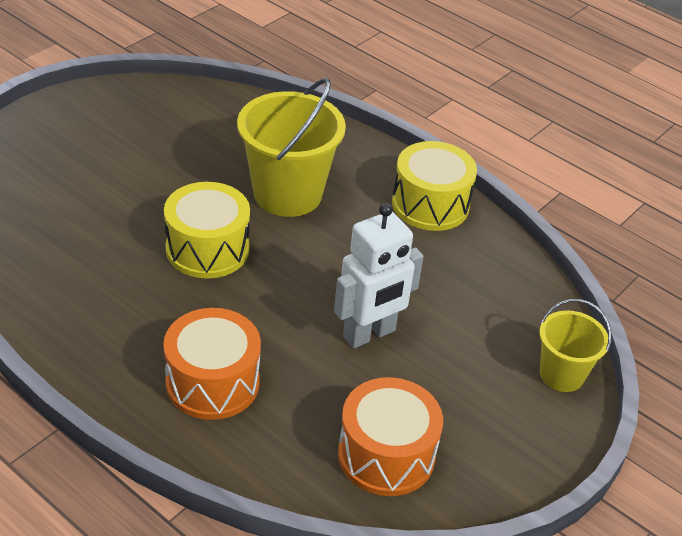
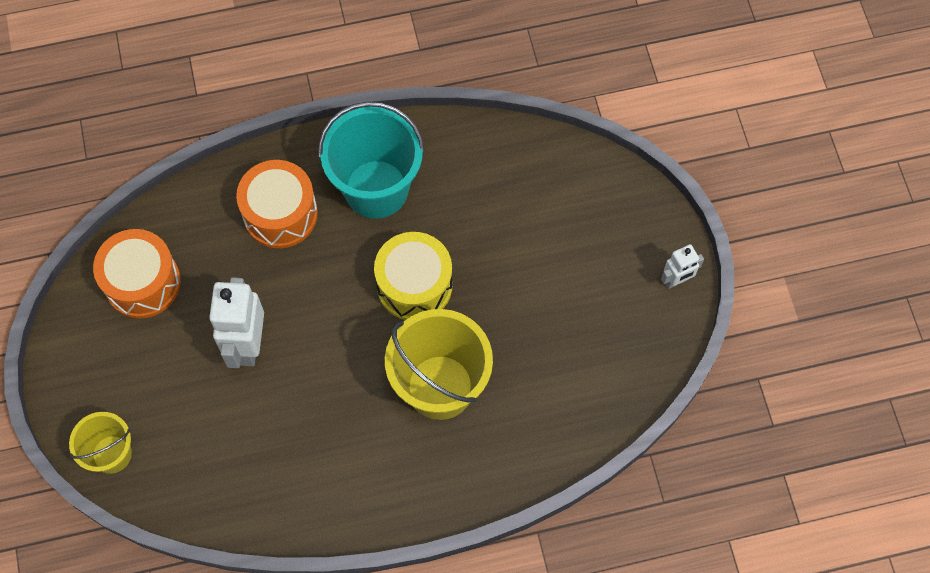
camera: 130 degrees right, 25 degrees up
(72, 103) = (676, 280): none -> white robot
(124, 322) = (376, 189): none -> turquoise bucket
(430, 204) = (349, 499): yellow drum -> none

